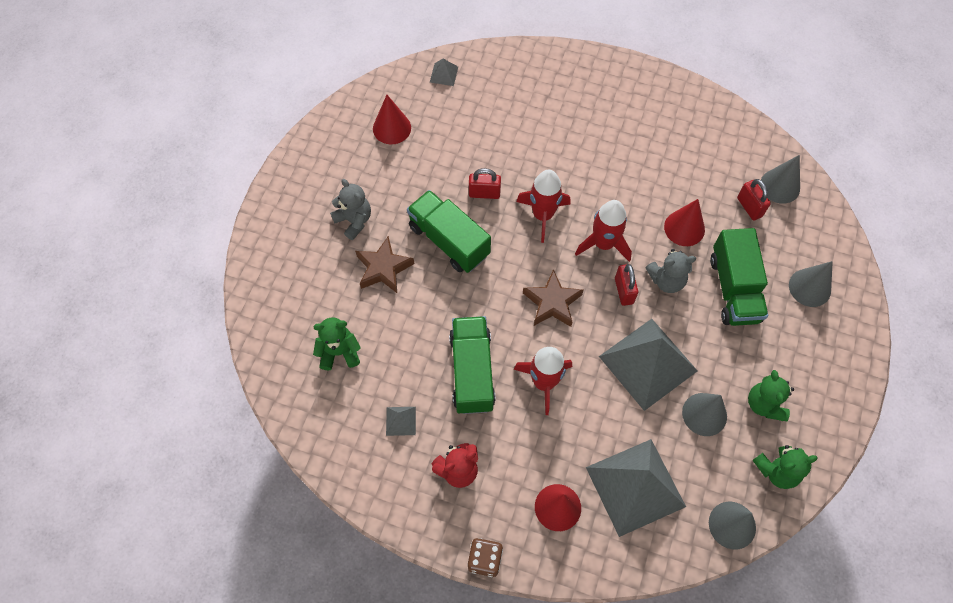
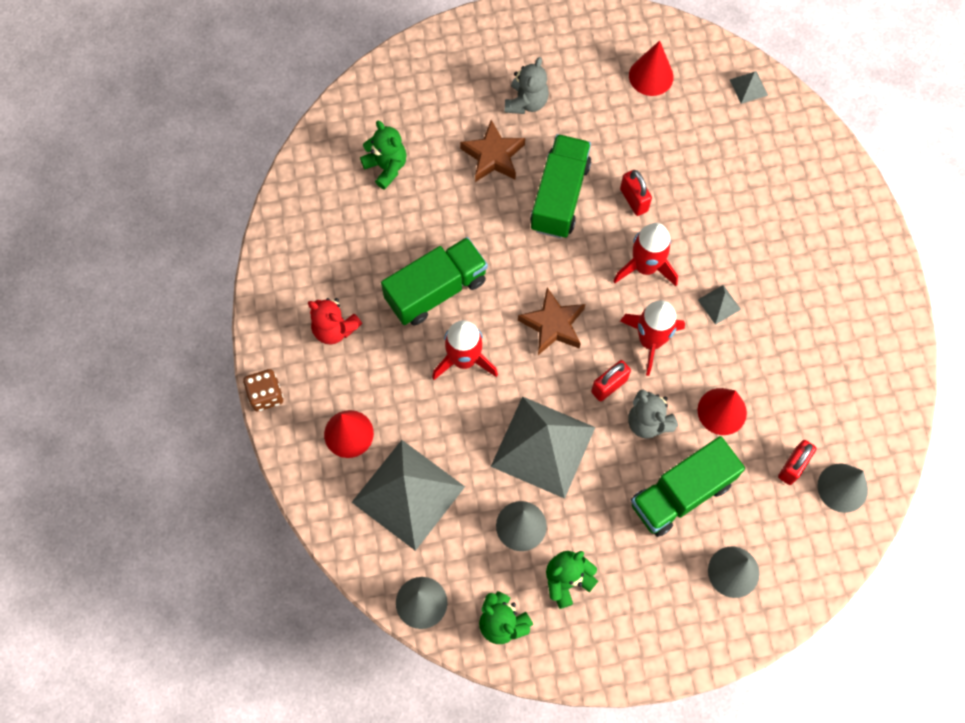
camera: 60 degrees right, 5 degrees up
(401, 421) = (352, 255): grey pyramid -> grey pyramid (719, 304)

